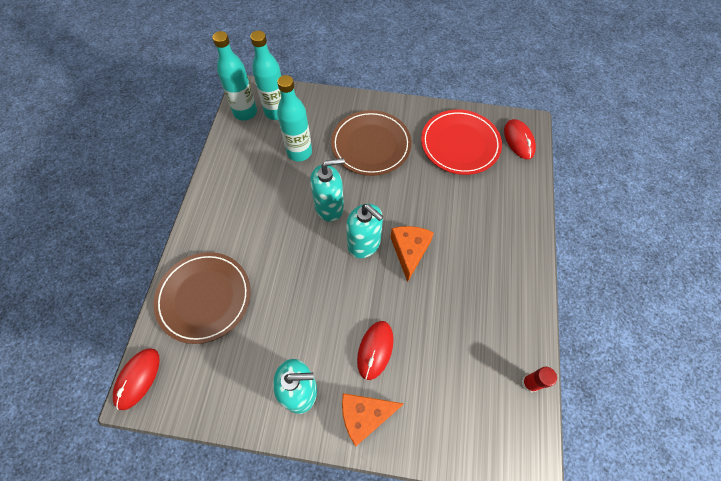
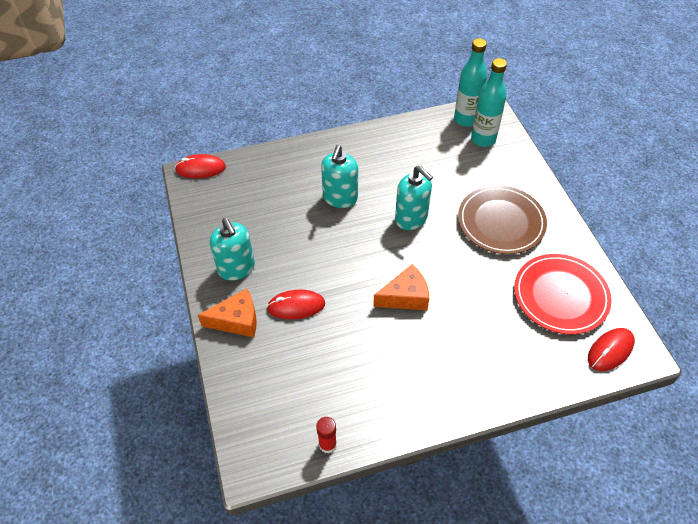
camera: 65 degrees right, 10 degrees down
(204, 298) = (279, 175): brown plate -> none
(299, 152) = (452, 174): turquoise bottle -> none
(364, 244) = (391, 259): turquoise soap dispenser -> turquoise soap dispenser (340, 198)
(365, 416) = (237, 320): orange cheese -> orange cheese turned 120 degrees clockwise

